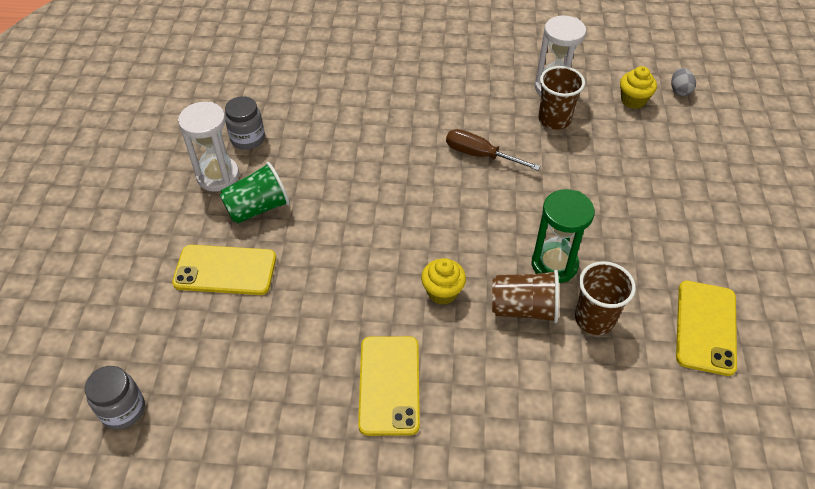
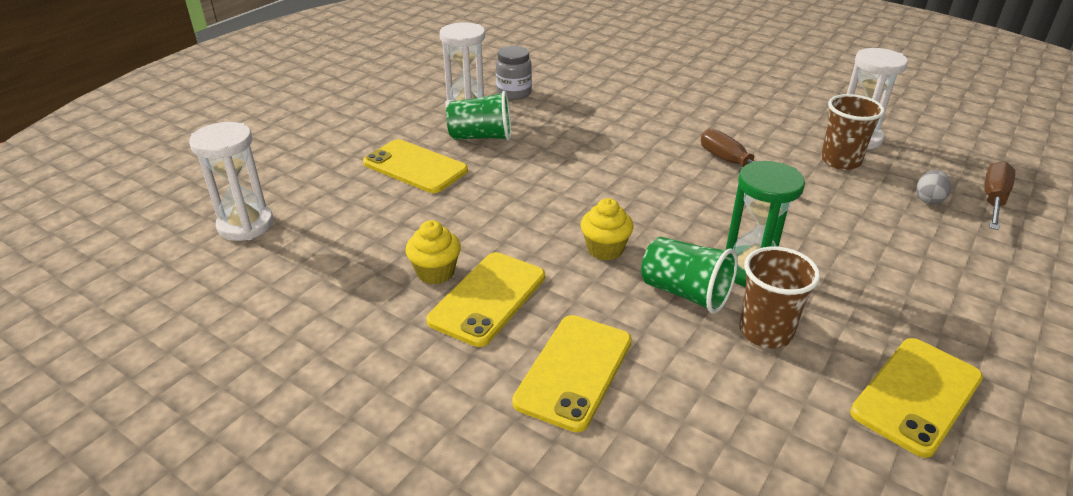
camera: 30 degrees right, 15 degrees down
(123, 410) = (246, 225): grey jar -> white hourglass
(494, 420) = (574, 371): none -> yellow phone
(524, 308) = (685, 293): brown cup -> green cup
(633, 100) = (954, 172): yellow cupcake -> yellow cupcake (435, 272)
(669, 119) = (993, 199): none -> brown screwdriver
(680, 91) = (1024, 180): grey egg -> grey egg (929, 199)

